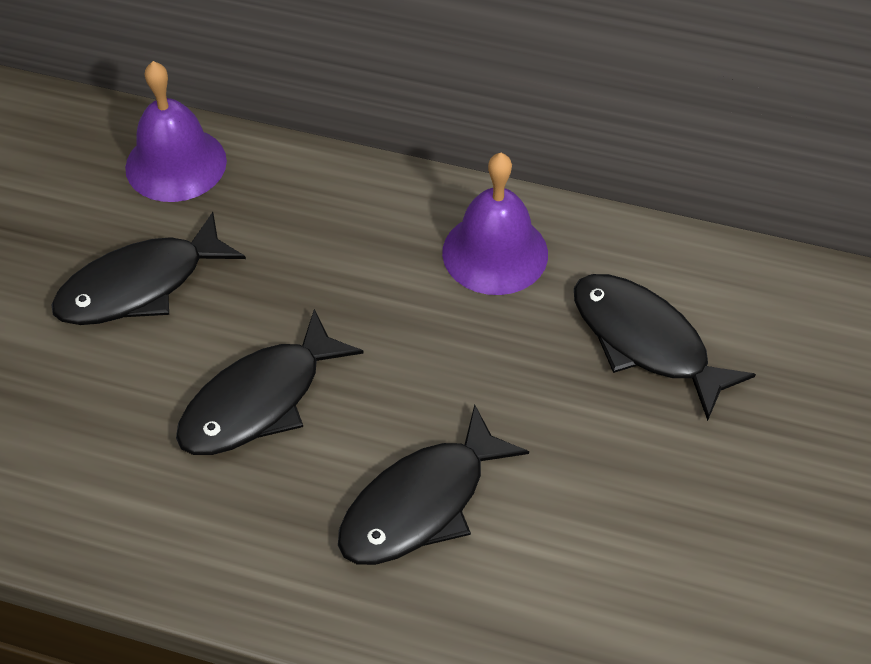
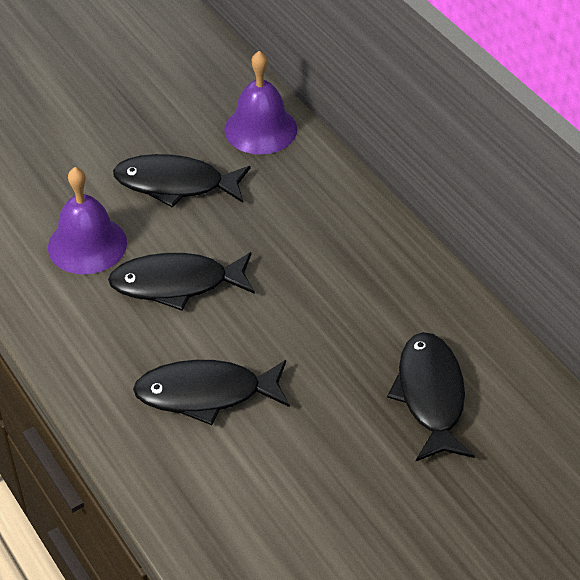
camera: 40 degrees right, 5 degrees down
(495, 253) = (393, 288): purple bell -> purple bell (87, 244)

